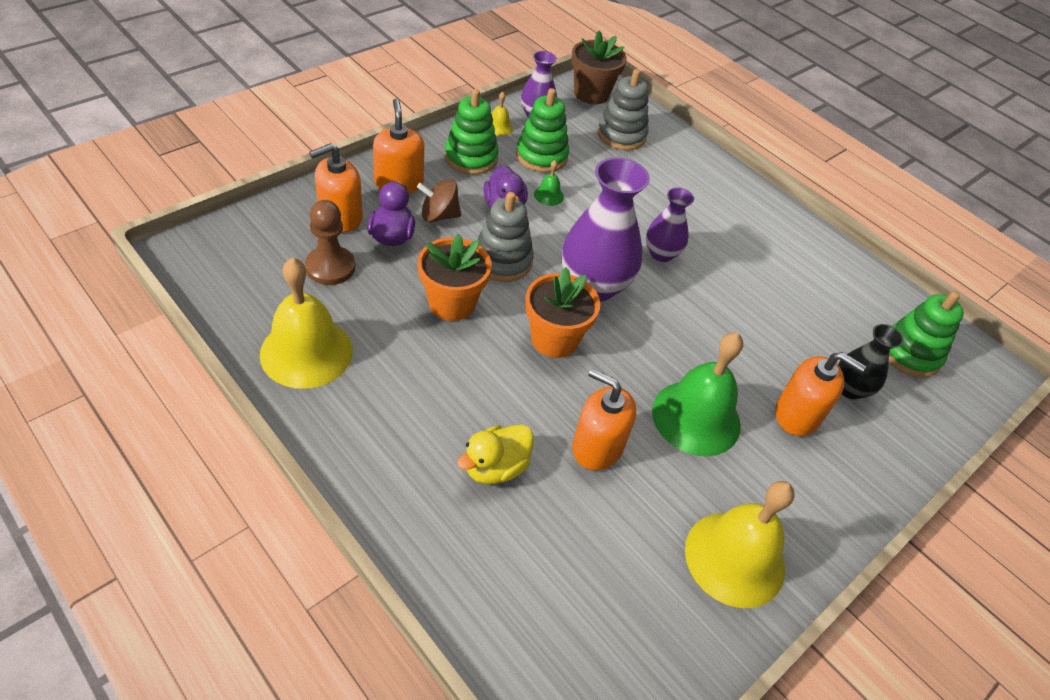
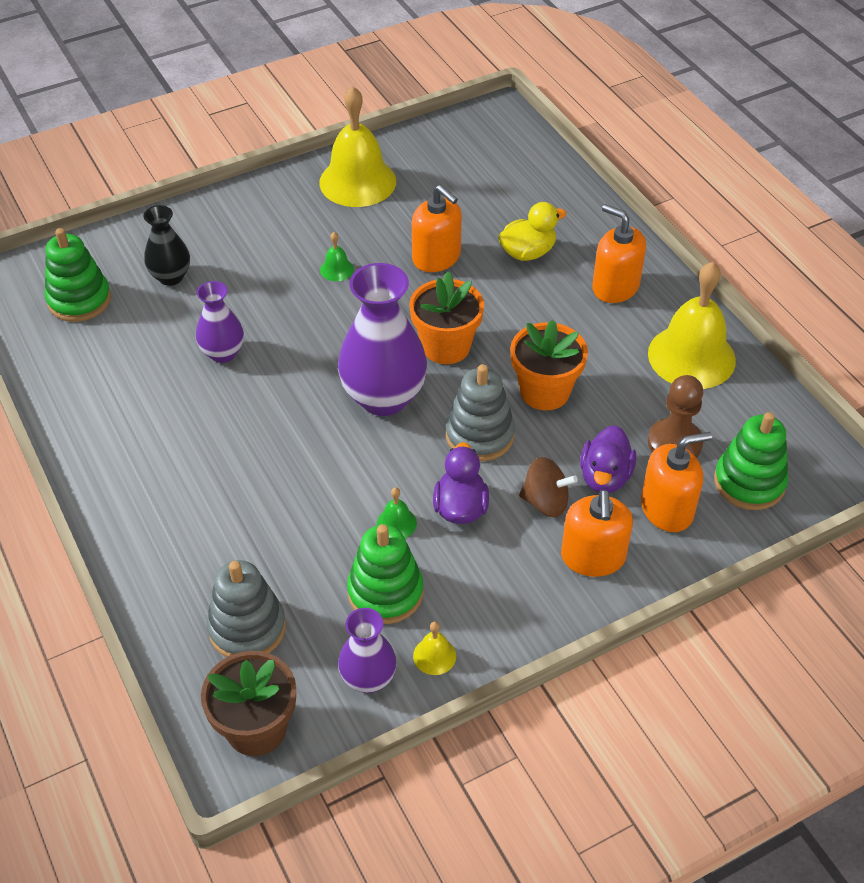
camera: 160 degrees left, 0 degrees up
(471, 158) = (489, 595): green stacking toy -> green stacking toy (749, 482)
(661, 254) = (286, 429): purple vase -> purple vase (223, 353)
(696, 417) = (337, 269): green bell -> green bell, size x0.41
(797, 415) = (240, 262): orange soap dispenser -> orange soap dispenser (615, 287)

